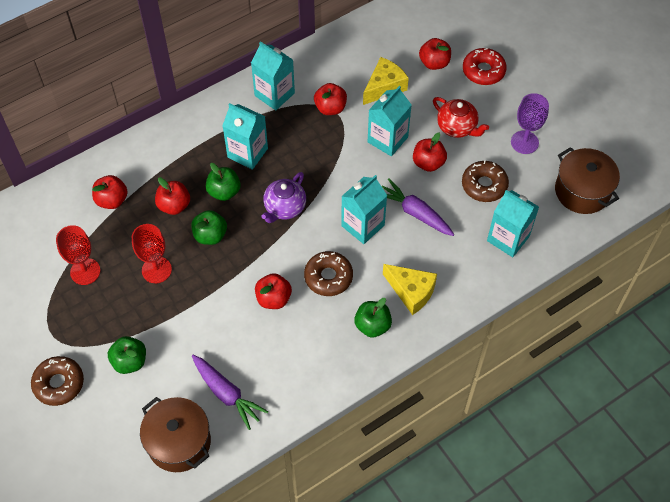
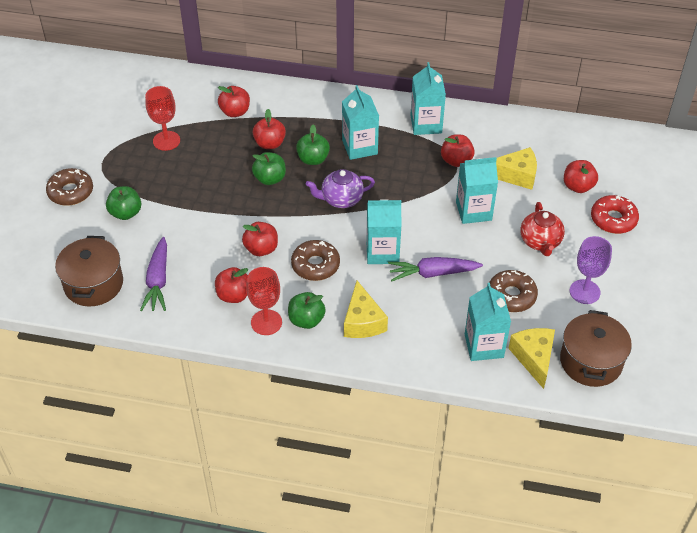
camera: 45 degrees right, 10 degrees down
(156, 270) = (210, 173): red goblet -> red goblet (266, 322)
(415, 212) = (432, 273): purple carrot -> purple carrot turned 90 degrees counterclockwise
(428, 163) = (485, 248): red apple -> red apple (234, 295)
(547, 219) = (534, 358): none -> yellow cheese

